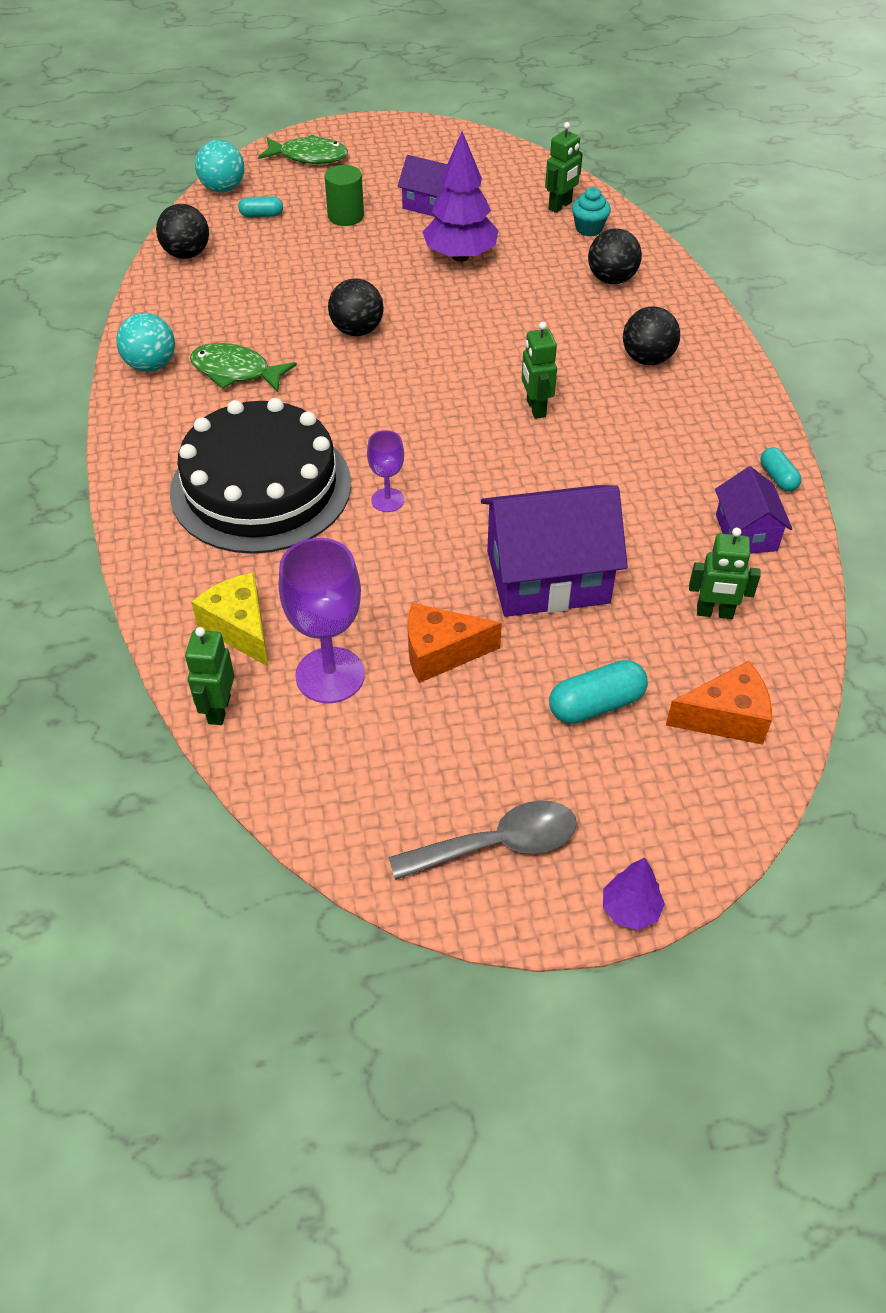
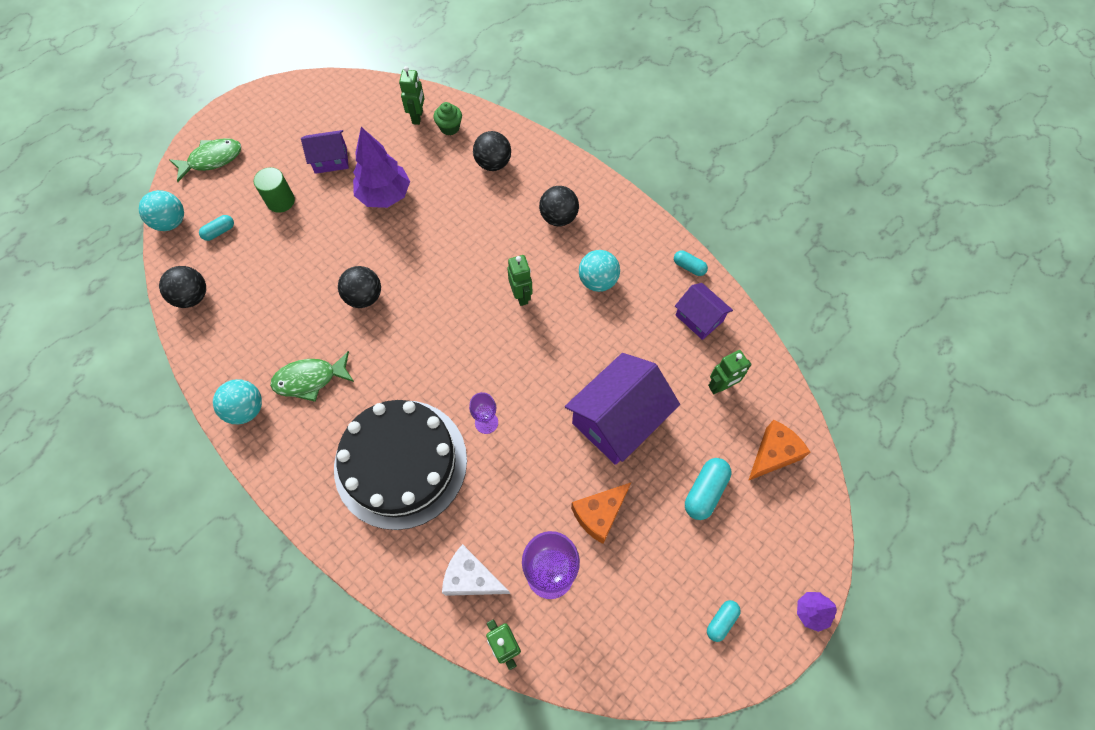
camera: 35 degrees left, 15 degrees up
(240, 628) = (471, 578): yellow cheese -> white cheese
(497, 844) = (721, 621): grey spoon -> turquoise capsule
(535, 408) = (521, 296): green robot -> green robot turned 150 degrees counterclockwise
(589, 229) = (449, 128): turquoise cupcake -> green cupcake
(643, 437) = (597, 281): none -> turquoise ball

